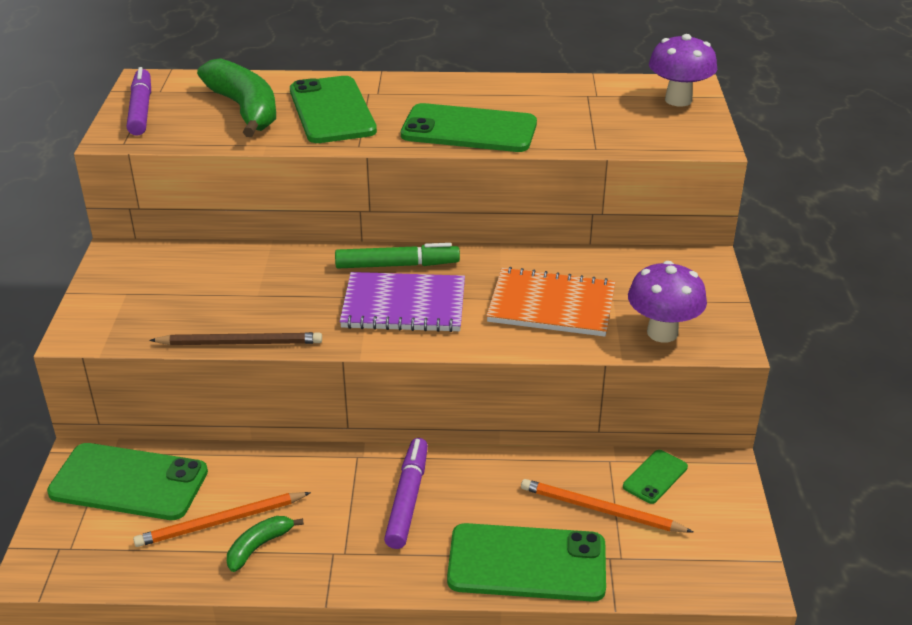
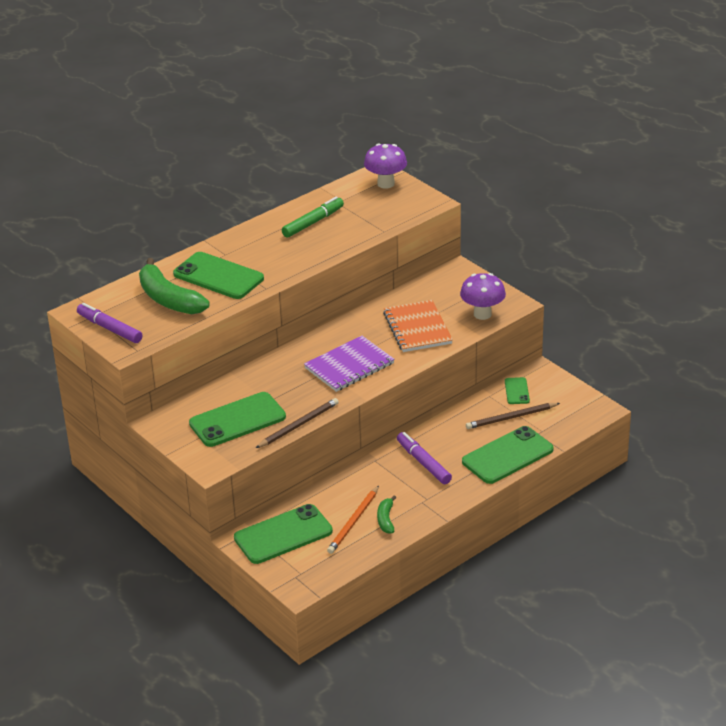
camera: 40 degrees left, 0 degrees up
(245, 109) = (169, 299): green banana -> green banana turned 150 degrees counterclockwise
(397, 265) = (316, 349): green marker -> green marker (313, 222)
(469, 130) = (307, 252): green phone -> green phone (237, 420)
(551, 305) = (417, 328): orange notebook -> orange notebook turned 75 degrees counterclockwise
(600, 510) = (511, 418): orange pencil -> brown pencil

